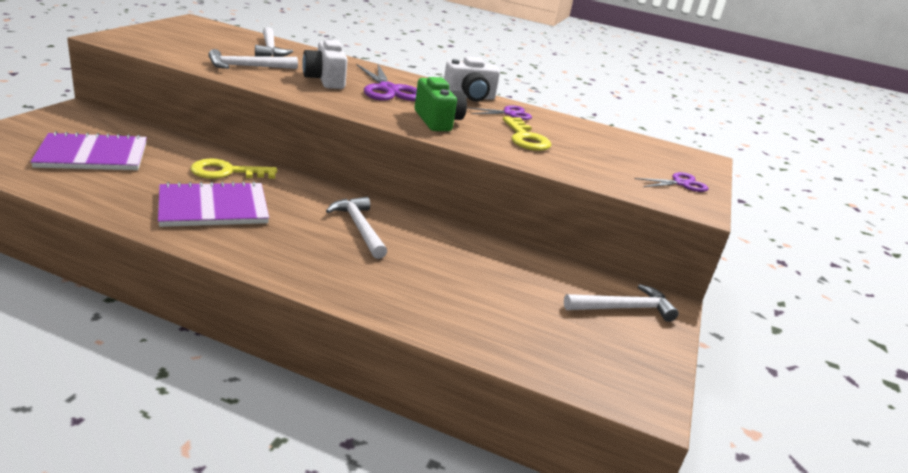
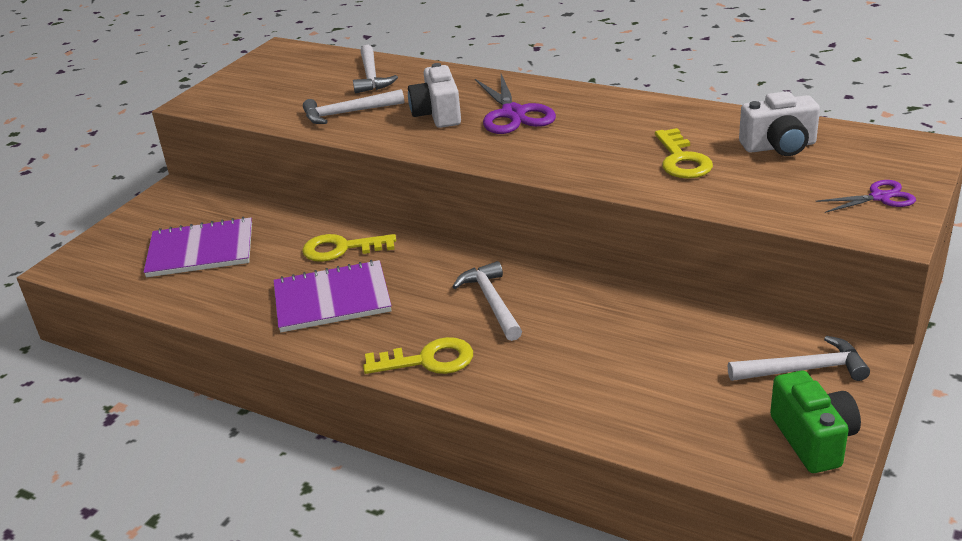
camera: 15 degrees right, 5 degrees up
(300, 265) = (428, 360): none -> yellow key
(437, 121) = (572, 154): green camera -> green camera (813, 439)
(469, 97) = (616, 103): white camera -> white camera (779, 146)
(509, 113) = (665, 121): purple scissors -> none

